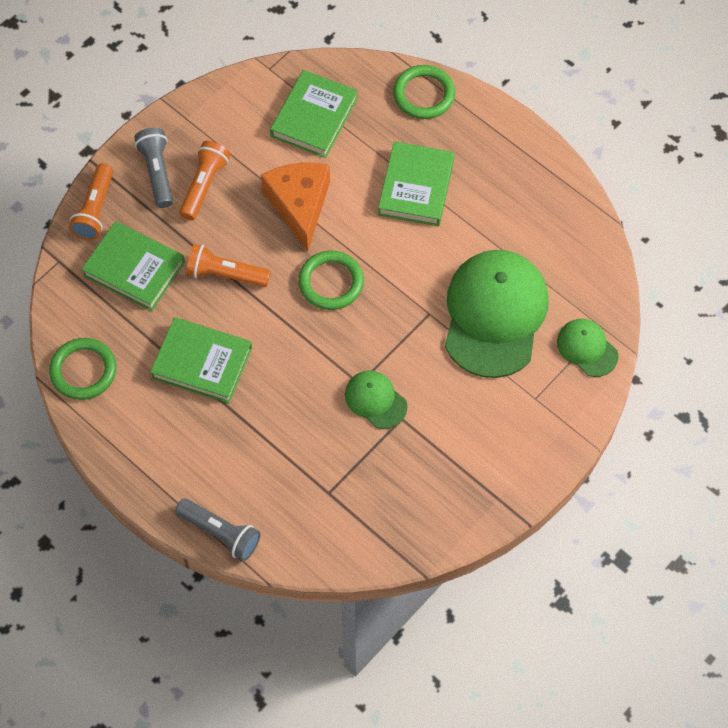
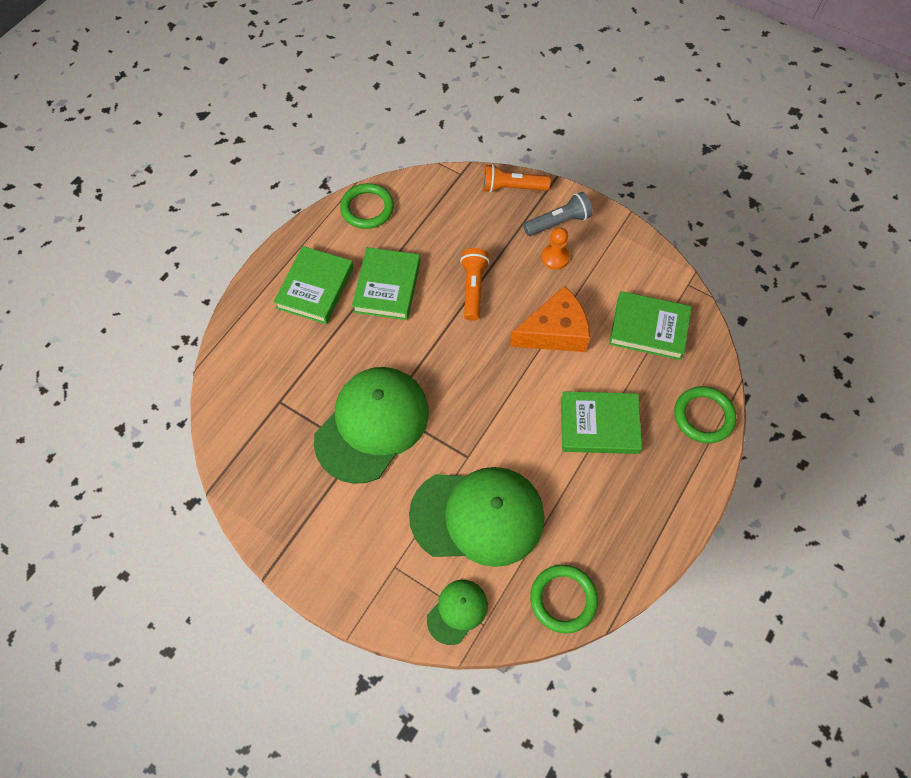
camera: 80 degrees right, 0 degrees up
(134, 269) = (464, 224): green book -> green book (315, 288)
(204, 185) = (555, 257): orange flashlight -> orange pawn
(220, 533) = (236, 327): grey flashlight -> none
(331, 282) = (482, 370): green ring -> green ring (563, 599)
(375, 400) = (372, 425): green cap -> green cap, size x2.09

